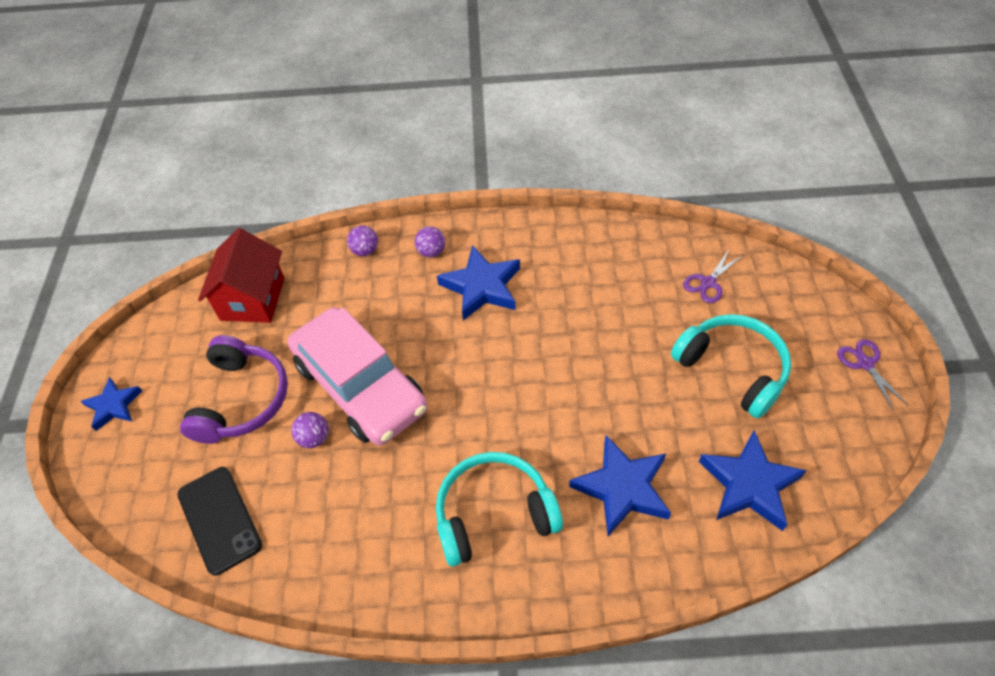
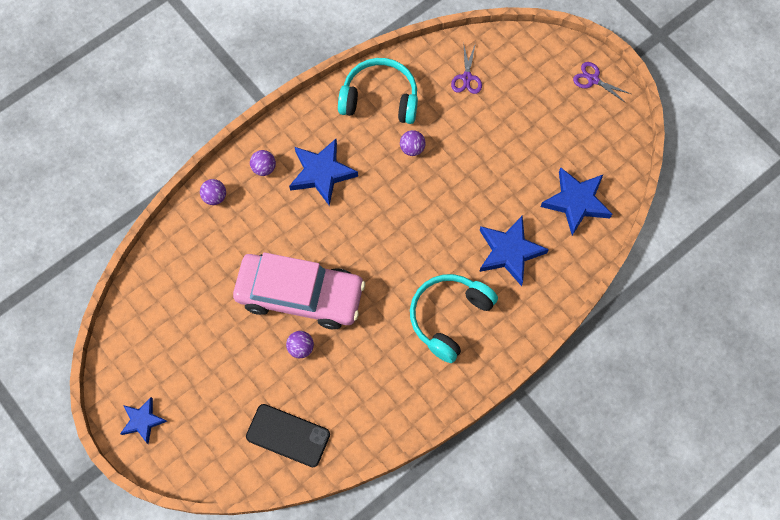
camera: 40 degrees left, 15 degrees up
(242, 399) = (228, 356): purple headphones -> none
(252, 299) = (166, 285): red house -> none
(594, 316) = (412, 148): none -> purple ball
(732, 369) = (521, 132): turquoise headphones -> turquoise headphones (380, 98)

